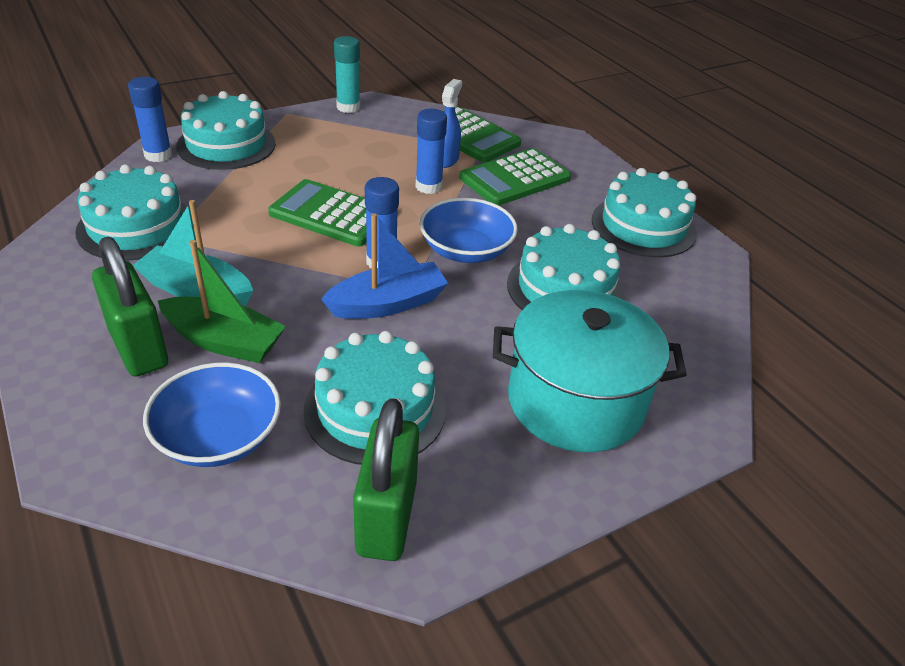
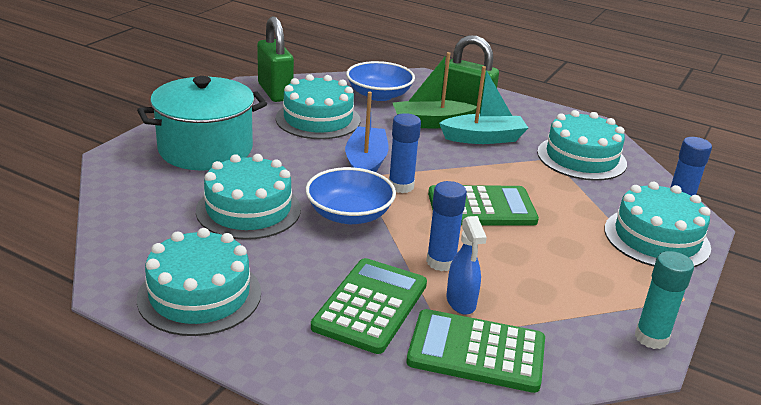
camera: 150 degrees right, 10 degrees down
(388, 304) = (366, 163): blue boat -> blue boat turned 150 degrees clockwise

